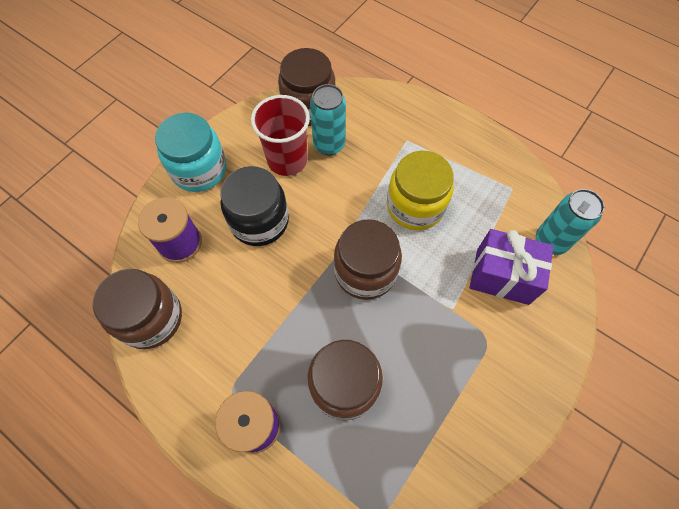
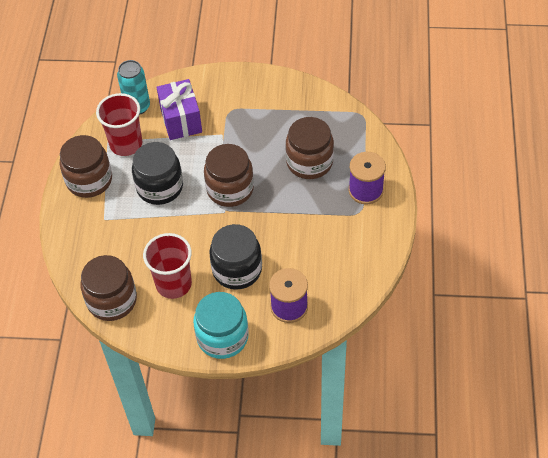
camera: 120 degrees left, 10 degrees down
(151, 318) = (351, 285): brown jar -> brown jar (89, 180)
(329, 145) = (141, 265): turquoise can -> none
(415, 206) = (160, 187): yellow jar -> black jar
(497, 203) = (126, 144): none -> red cup

